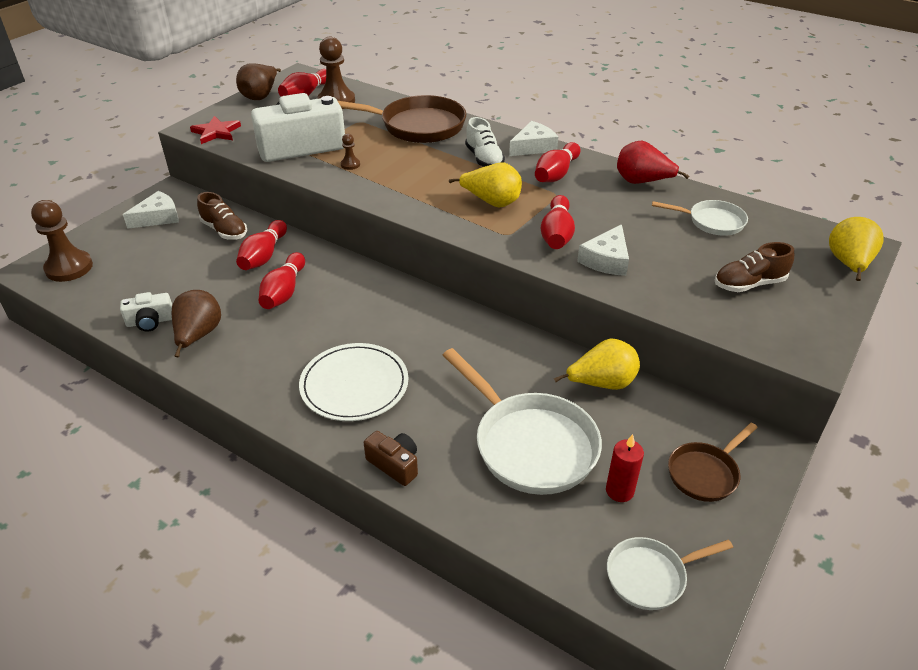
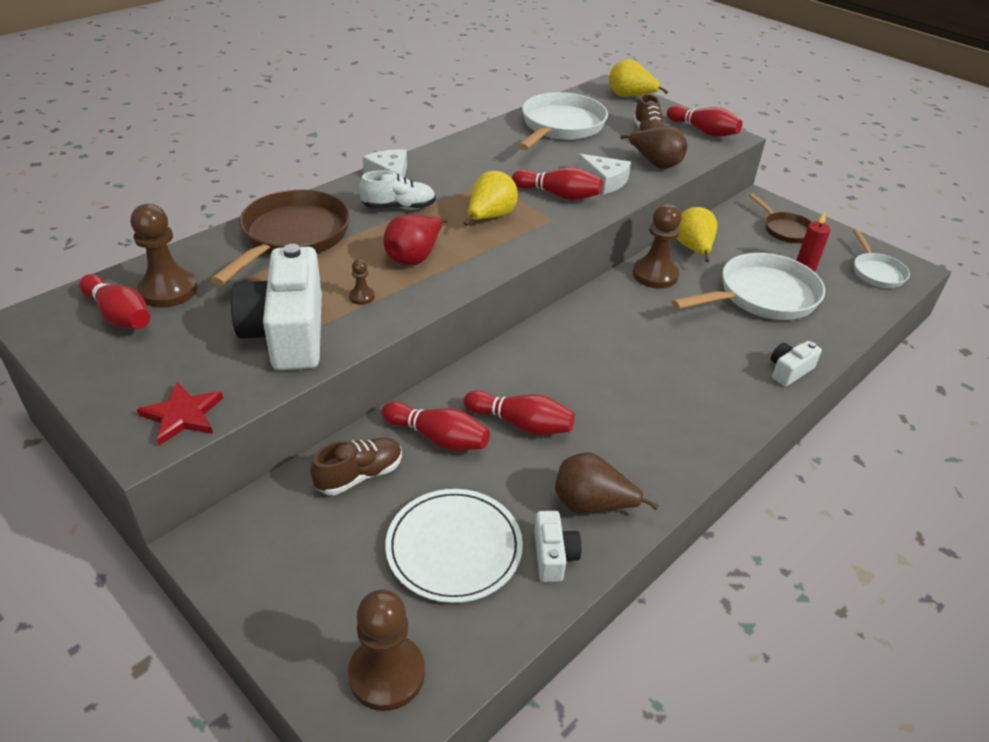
camera: 80 degrees left, 0 degrees up
(158, 217) = (283, 556): white cheese -> none
(260, 96) = (84, 362): brown pear -> brown pear (655, 164)
(354, 385) = (687, 384): white plate -> white plate (454, 547)
(394, 464) = (789, 371): brown camera -> white camera
(532, 355) = (655, 275): none -> brown pawn
(556, 174) = (451, 175): red bowling pin -> red bowling pin (703, 131)
(642, 182) = (486, 139): red pear -> red pear (414, 257)
(712, 222) = (560, 127): white pan -> white pan, size x1.81

